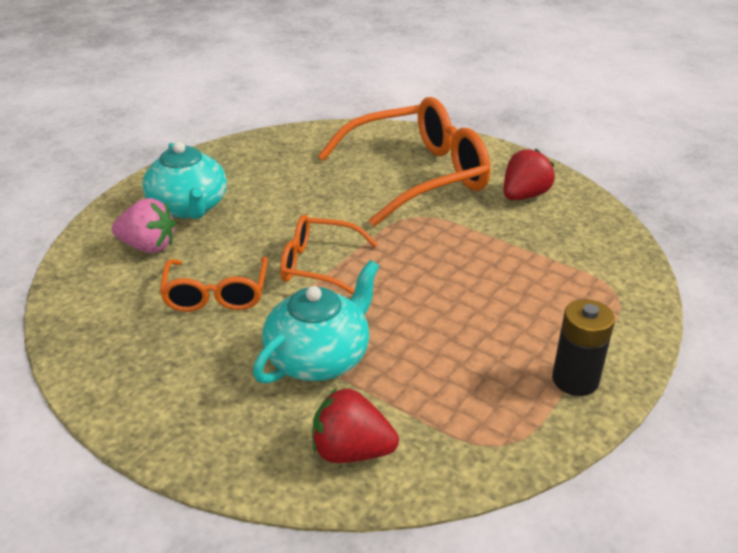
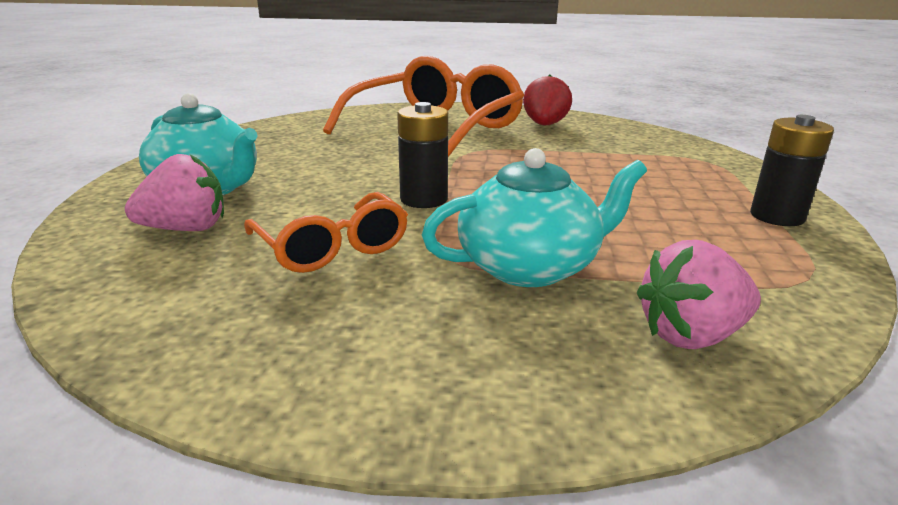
camera: 30 degrees left, 10 degrees down
(318, 265) = (424, 199): orange glasses -> black battery
(319, 357) = (530, 266): turquoise teapot -> turquoise teapot turned 60 degrees clockwise
(351, 451) = (691, 335): red strawberry -> pink strawberry

